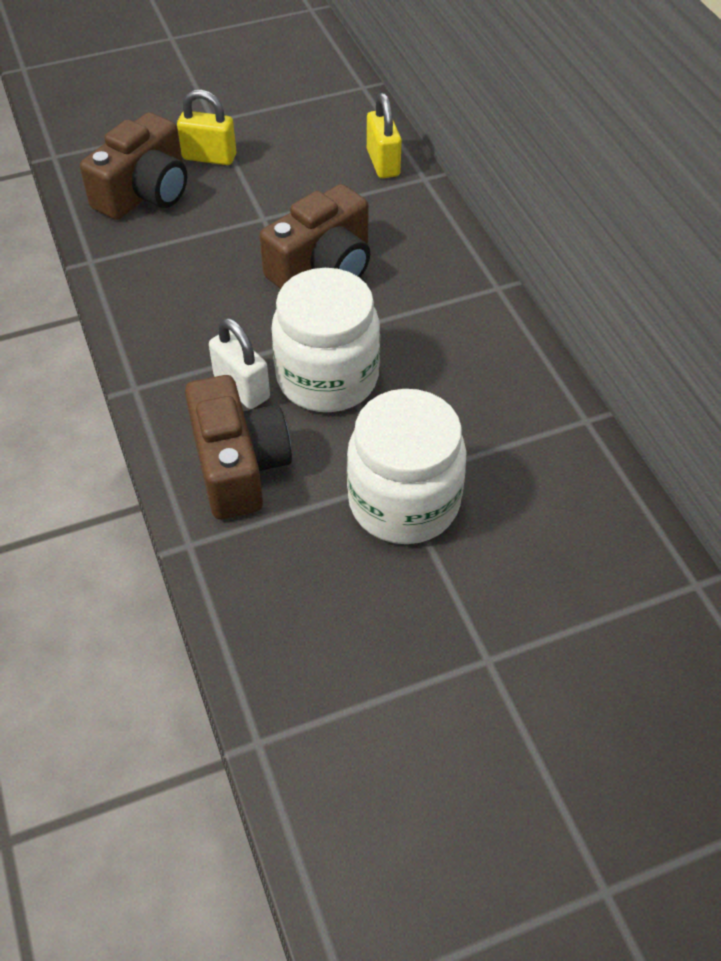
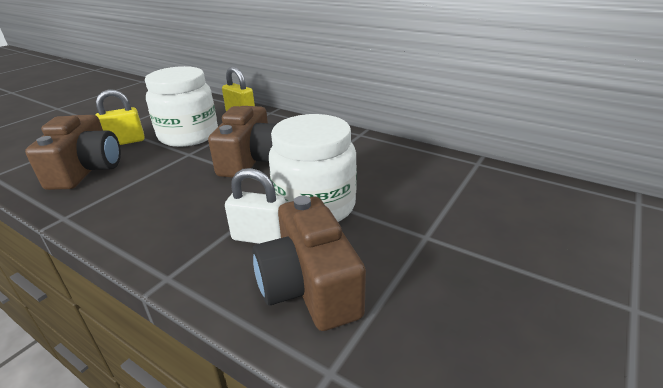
camera: 35 degrees left, 20 degrees down
(238, 465) = (309, 286): brown camera -> brown camera turned 150 degrees counterclockwise
(404, 502) = (448, 246): white jar -> white jar (188, 135)

